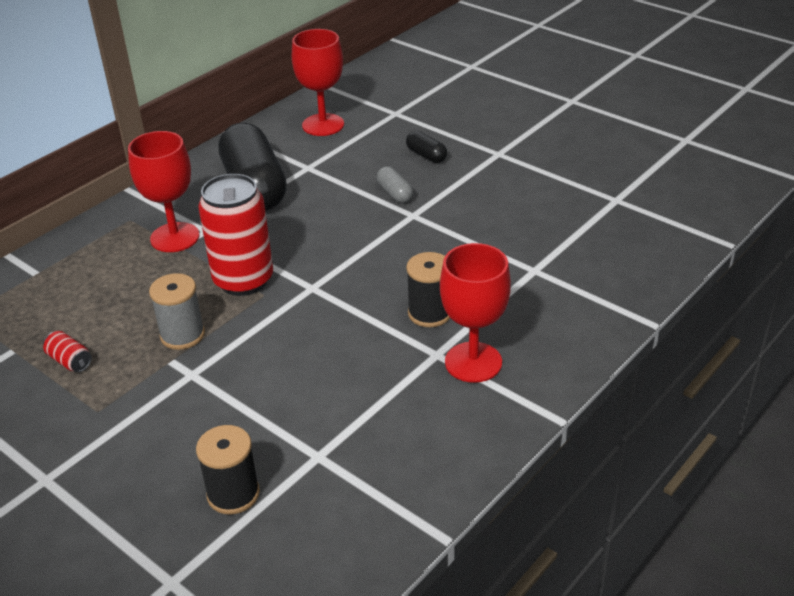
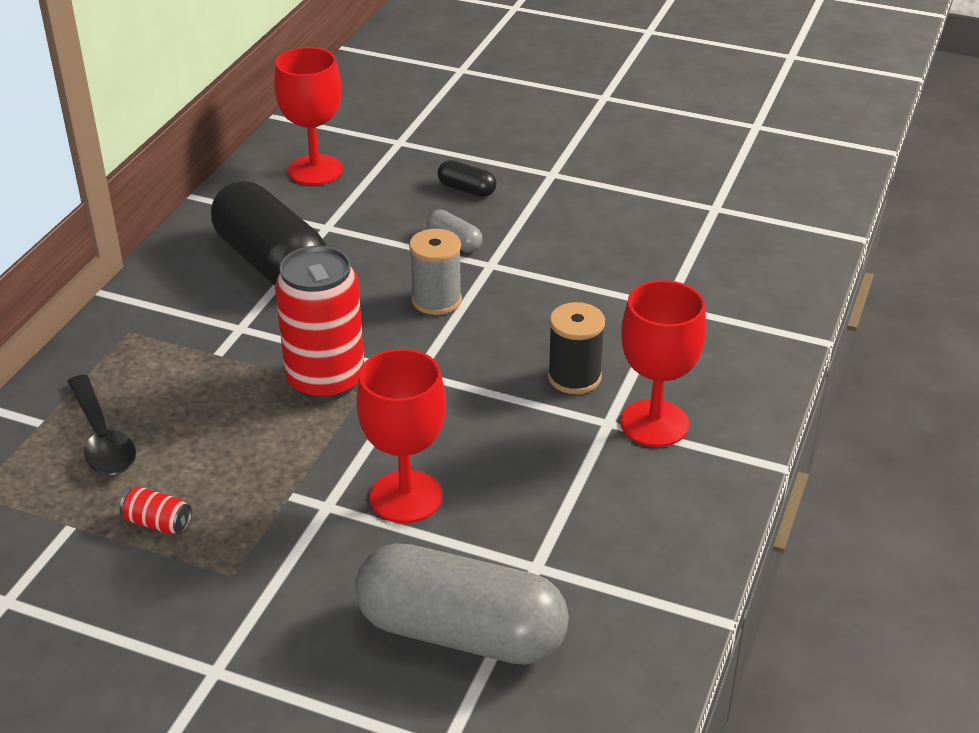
camera: 20 degrees left, 0 degrees up
(68, 292) = (102, 438): none -> black spoon
(175, 237) = (204, 343): red goblet -> red goblet (406, 497)
(182, 335) = (287, 461): grey spool -> grey spool (436, 300)
(233, 494) = (461, 632): black spool -> grey capsule

